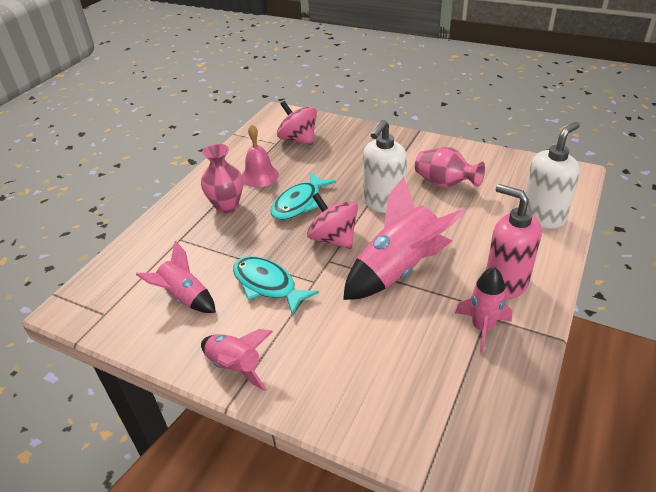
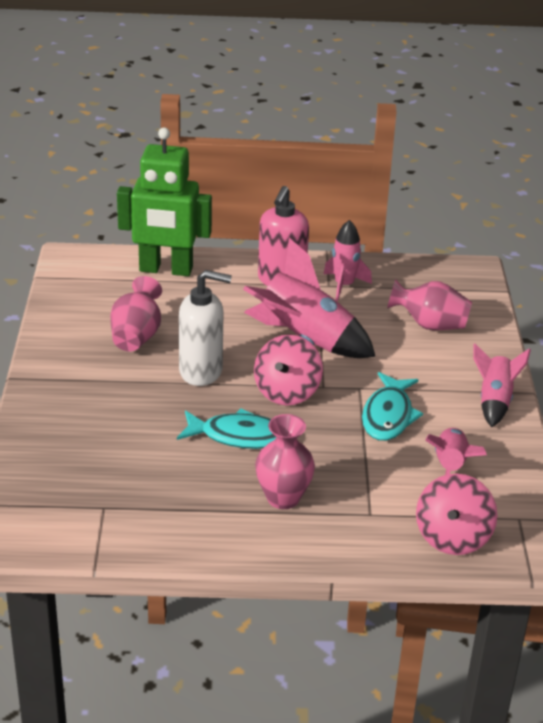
camera: 120 degrees left, 5 degrees down
(259, 176) = (199, 493): pink bell -> none
(298, 139) = (84, 486): pink spinning top -> pink spinning top (452, 537)
(381, 371) = (430, 325): none -> pink vase
(542, 217) = (166, 270): white soap dispenser -> green robot

